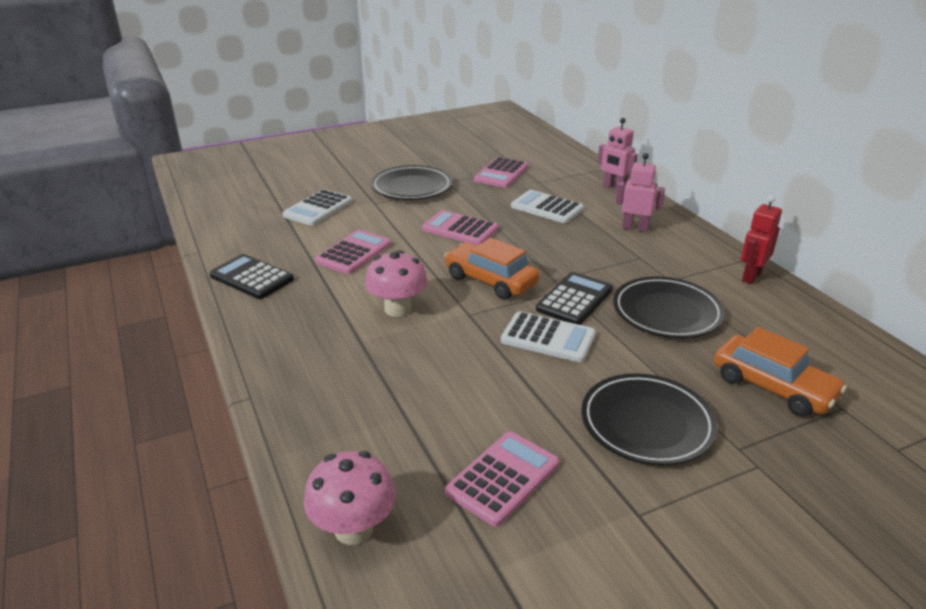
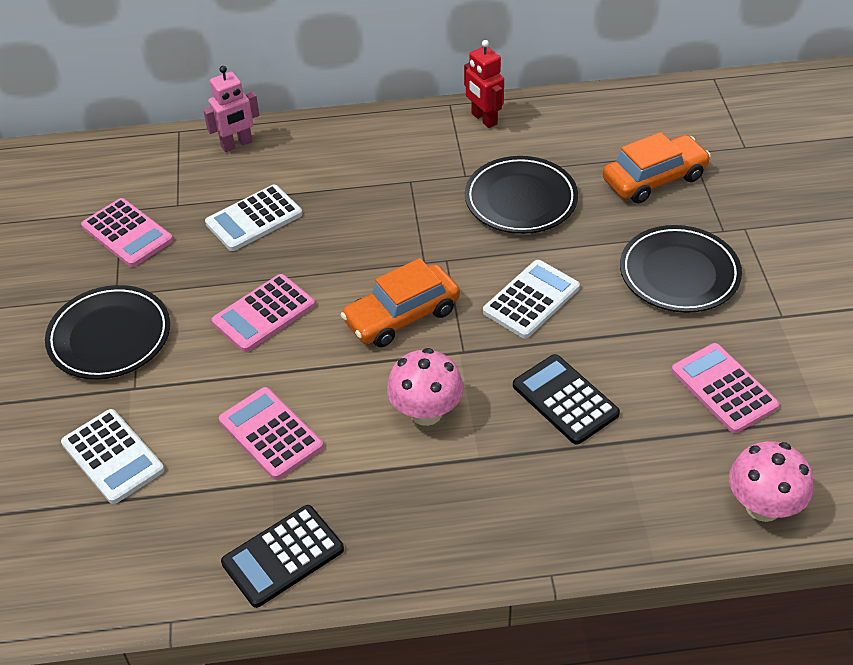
camera: 70 degrees left, 15 degrees up
(574, 299) = (470, 258): black calculator -> black calculator (565, 400)
(635, 228) = (345, 162): pink robot -> none

